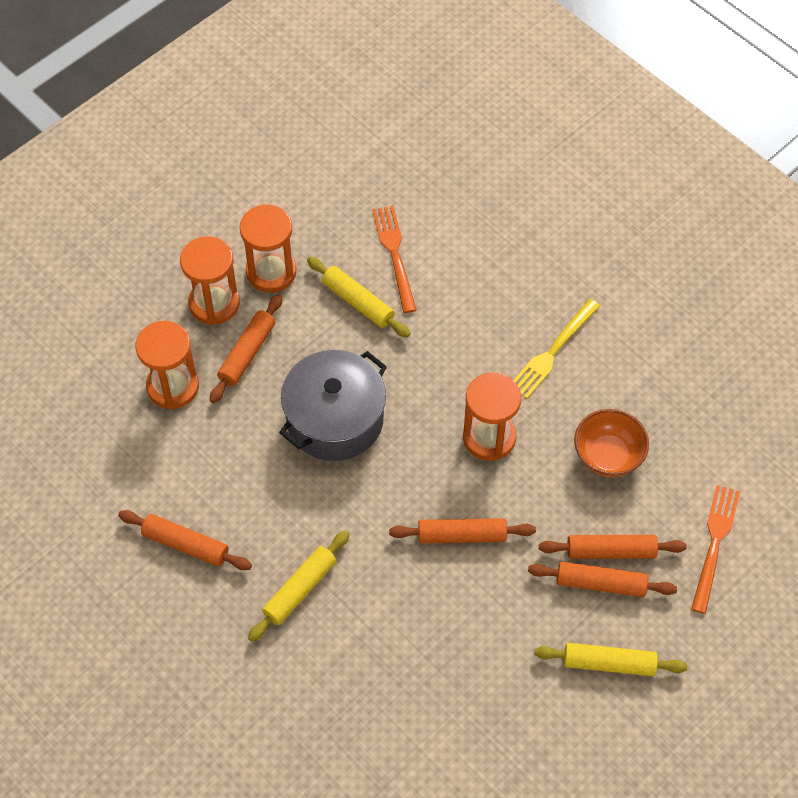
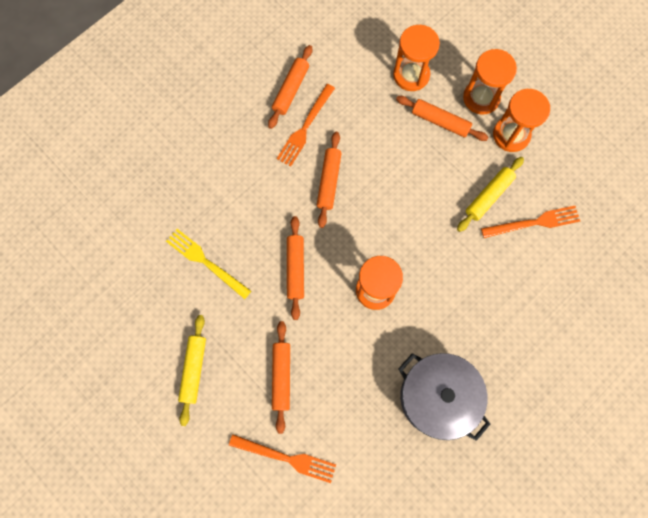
camera: 90 degrees right, 15 degrees up
(248, 524) = (305, 127): none -> orange fork
(300, 590) = (256, 162): yellow rolling pin -> none
(335, 419) = (388, 181): grey pot -> grey pot (437, 397)
(552, 351) = (452, 341): yellow fork -> yellow fork (206, 262)
(601, 584) = (255, 367): orange rolling pin -> orange rolling pin (328, 181)
(608, 456) = (361, 379): orange bowl -> none

